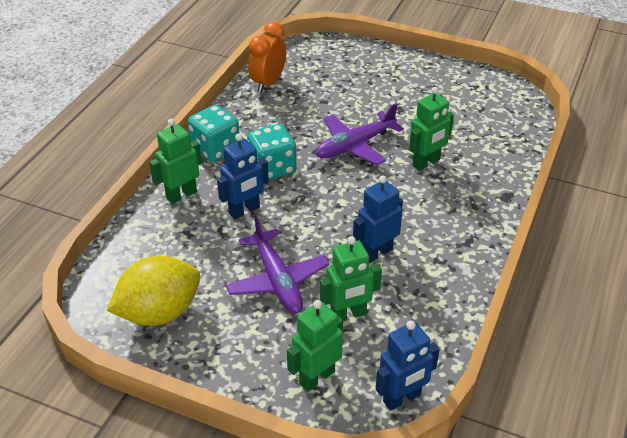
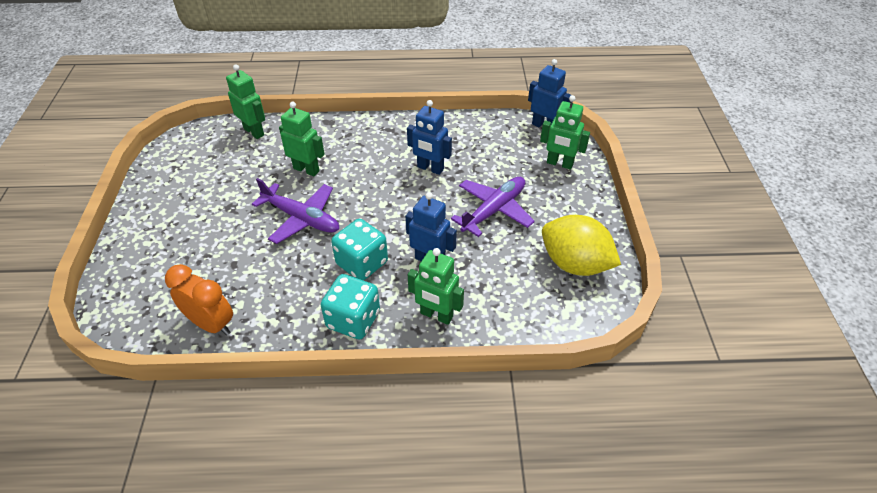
camera: 115 degrees left, 5 degrees up
(268, 83) = (211, 324): orange clock -> orange clock turned 150 degrees counterclockwise
(348, 315) = (498, 165): green robot -> green robot (254, 132)

